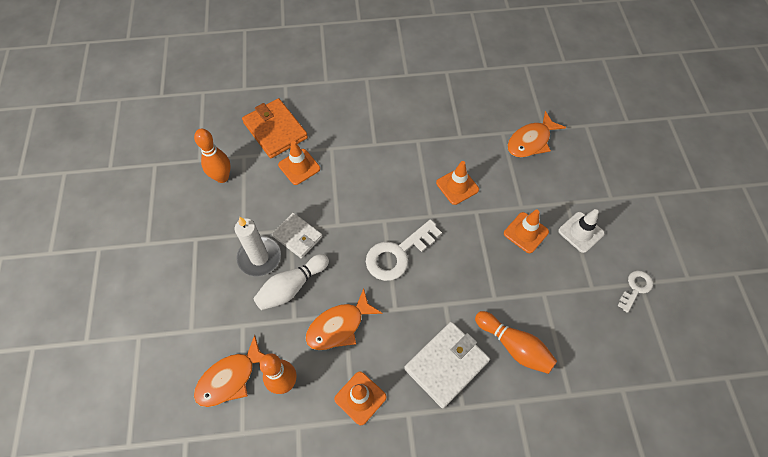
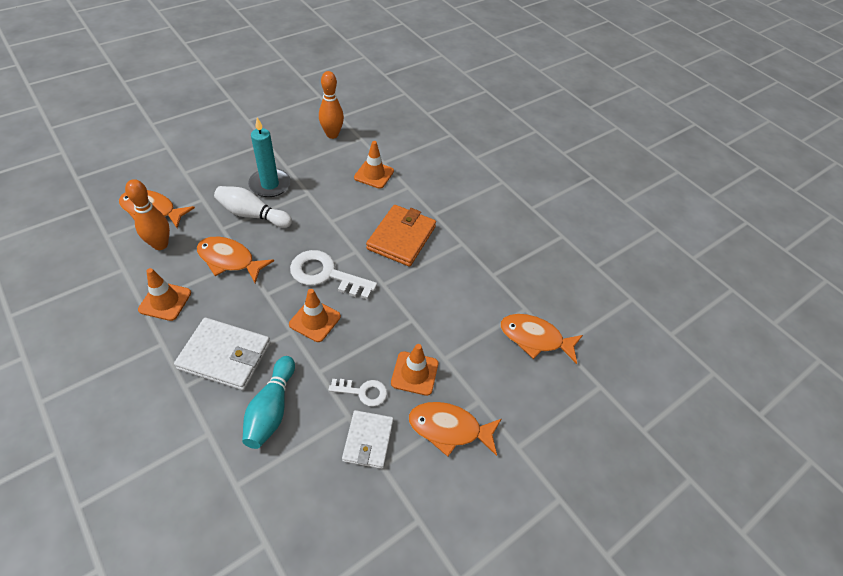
camera: 55 degrees right, 10 degrees down
(259, 257) = (270, 185): white candle -> turquoise candle
(275, 130) = (400, 146): orange wallet -> orange wallet (401, 238)
(297, 236) = (303, 200): white wallet -> white wallet (368, 440)
(457, 186) = (431, 293): orange traffic cone -> orange traffic cone (315, 320)
(514, 346) = (271, 409): orange bowling pin -> turquoise bowling pin
(581, 232) = (449, 429): white traffic cone -> orange fish
(635, 288) = (408, 516): white key -> white key (363, 392)

